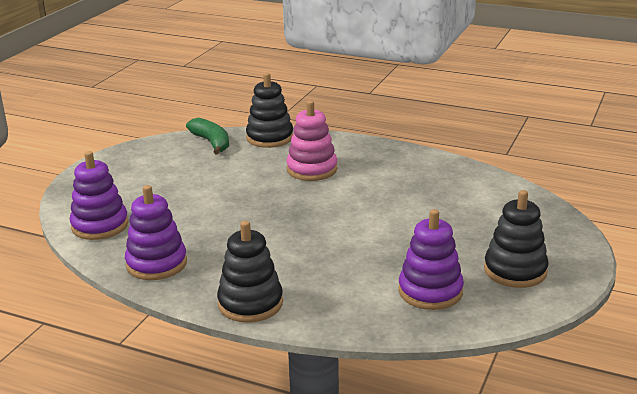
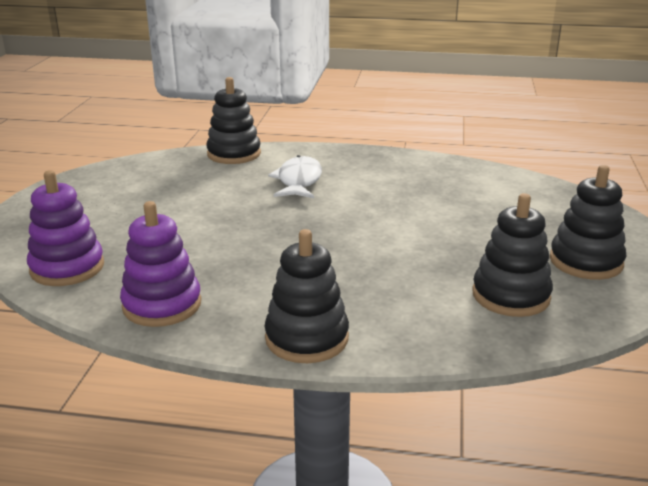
camera: 15 degrees left, 0 degrees up
(211, 143) = (169, 164): green banana -> none
(312, 169) = (299, 181): pink stacking toy -> white fish
(430, 291) = (510, 296): purple stacking toy -> black stacking toy

